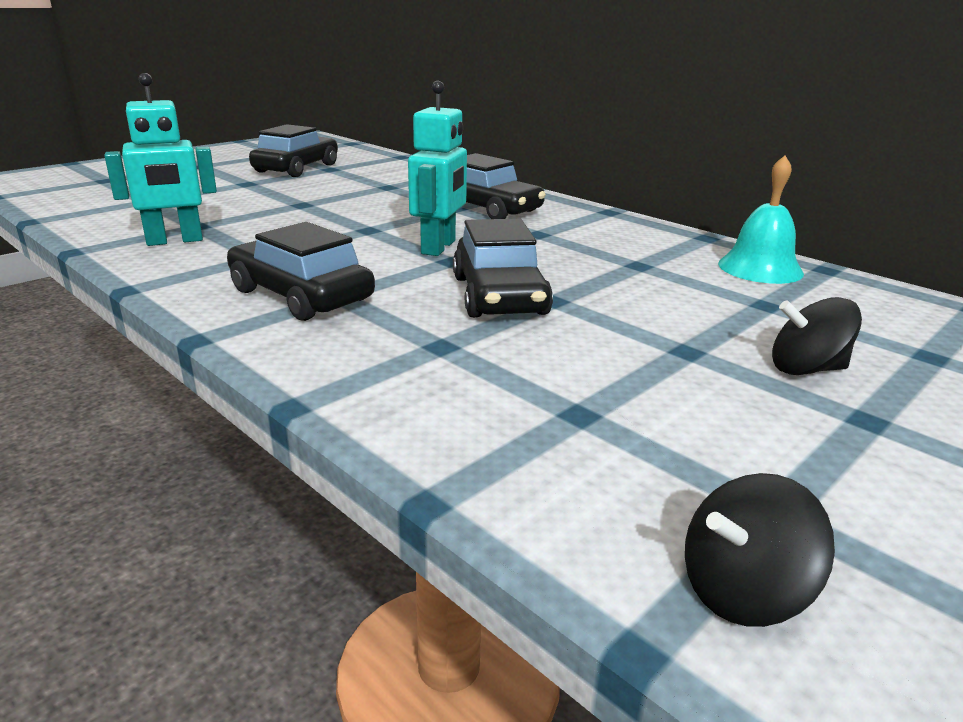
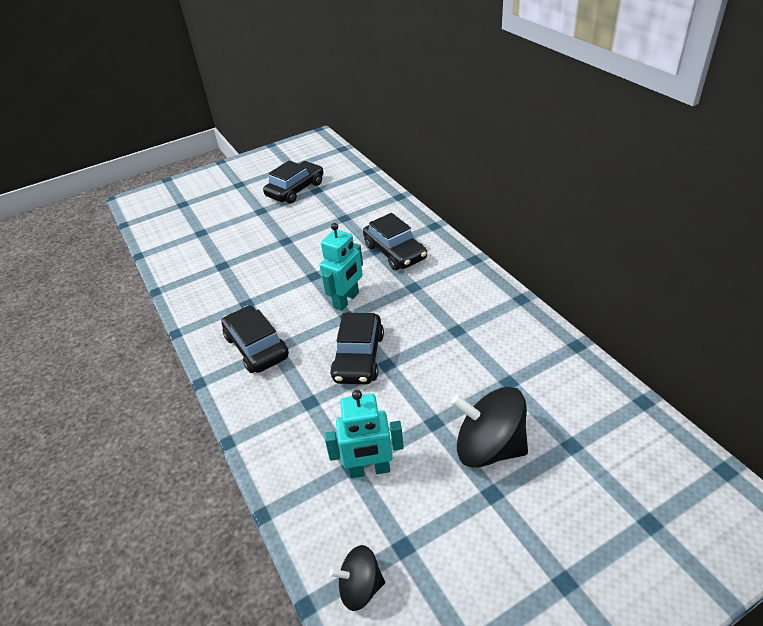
camera: 20 degrees right, 15 degrees up
(175, 241) = (207, 283): turquoise robot -> turquoise robot (369, 470)
(760, 268) = (532, 341): turquoise bell -> none
(806, 369) = (489, 447): black spinning top -> black spinning top, size x1.76

